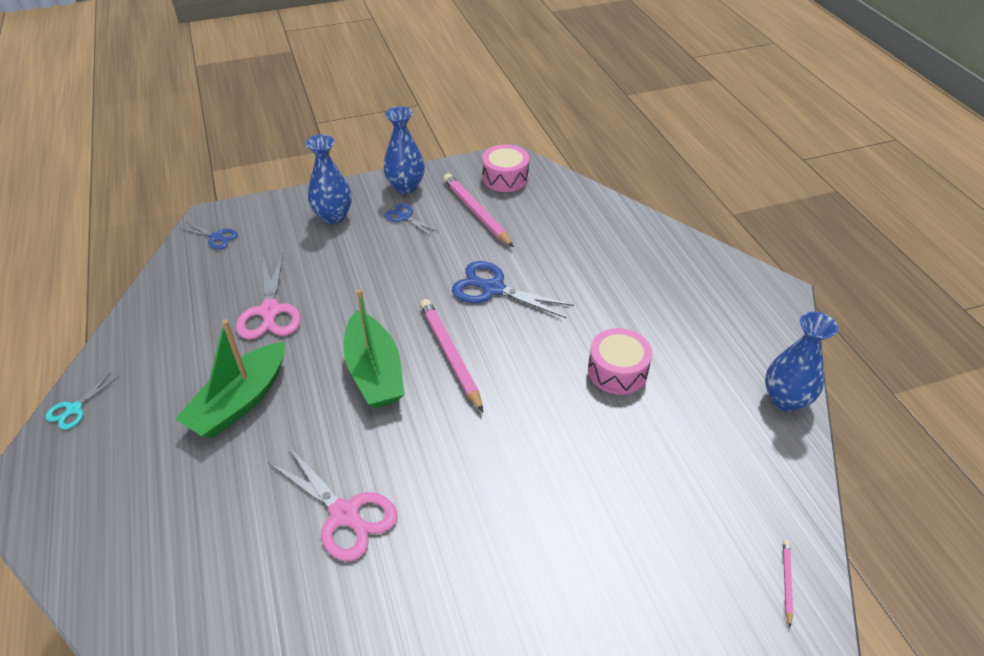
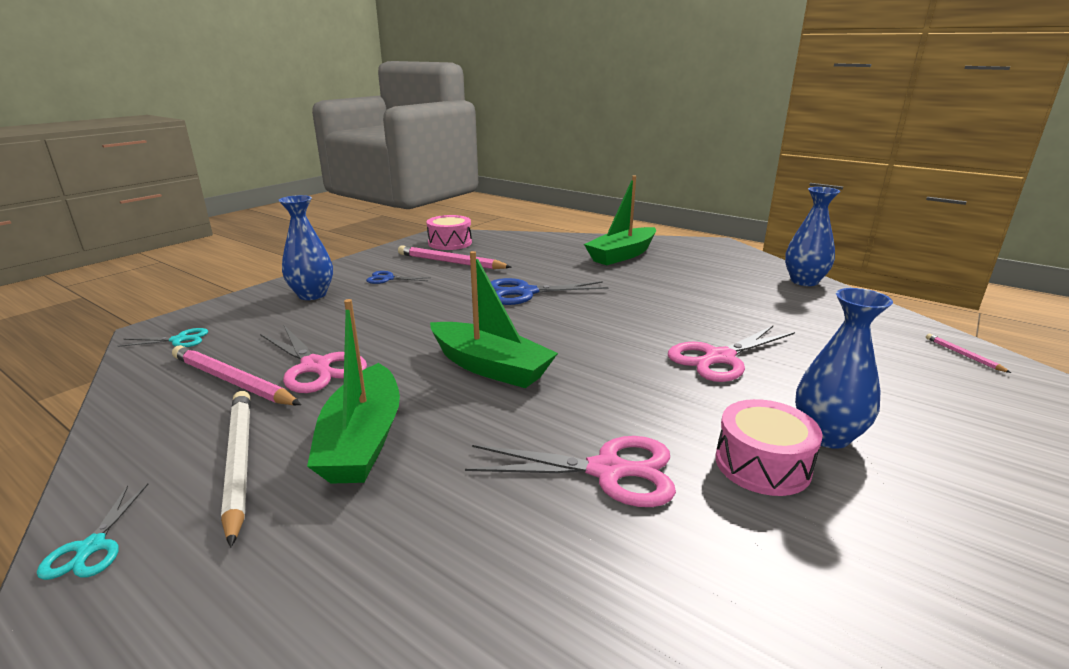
camera: 35 degrees left, 20 degrees down
(169, 383) = (240, 462): none -> white pencil
(216, 237) = (179, 340): blue scissors -> turquoise scissors
(406, 187) = (366, 265): blue vase -> blue vase (827, 436)
(450, 354) = (545, 334): pink pencil -> pink pencil (233, 381)
(553, 457) = (719, 358): none -> pink scissors
(617, 371) = (685, 302): pink drum -> pink drum (762, 464)
(646, 268) = (622, 255): none -> green boat

